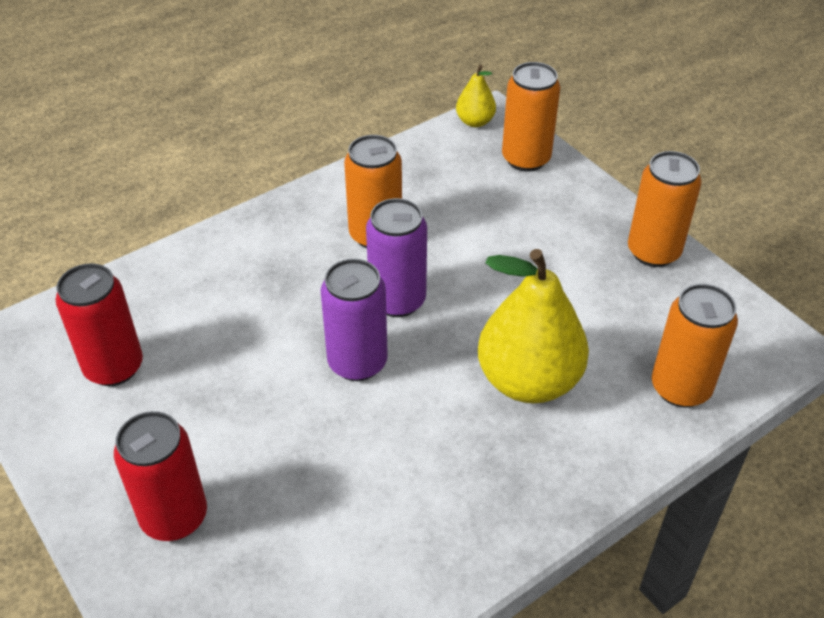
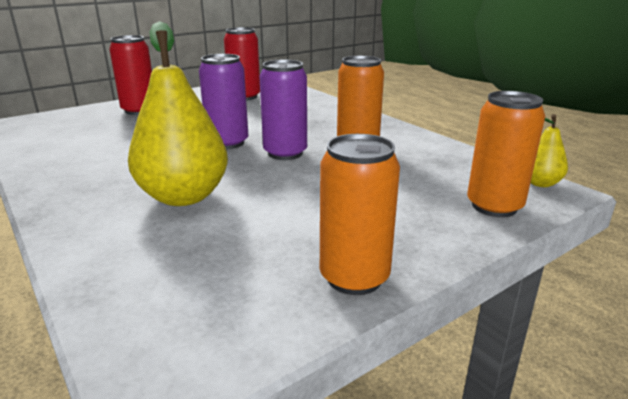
camera: 90 degrees right, 20 degrees down
(680, 388) = (133, 274): orange can -> none

